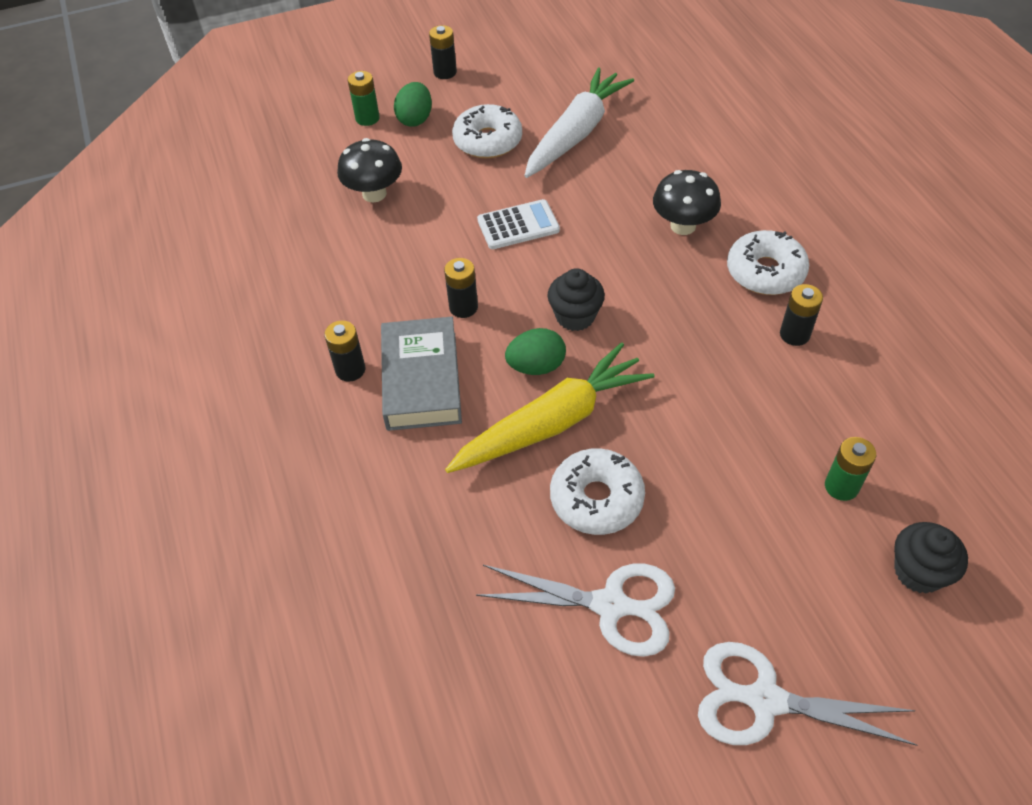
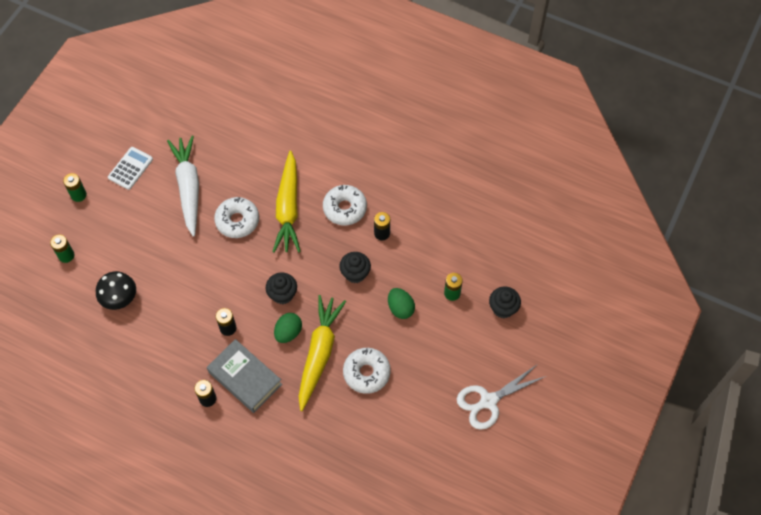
camera: 45 degrees left, 10 degrees up
(415, 119) = (94, 238): green egg -> green egg (400, 308)
(445, 72) = (78, 195): black battery -> green battery
(487, 141) = (147, 224): white donut -> white donut (237, 221)
(518, 225) = (211, 264): white calculator -> white calculator (130, 168)
(611, 605) = (409, 411): white scissors -> none
(683, 226) = (288, 208): black mushroom -> yellow carrot
(705, 358) = (355, 273): none -> black cupcake

